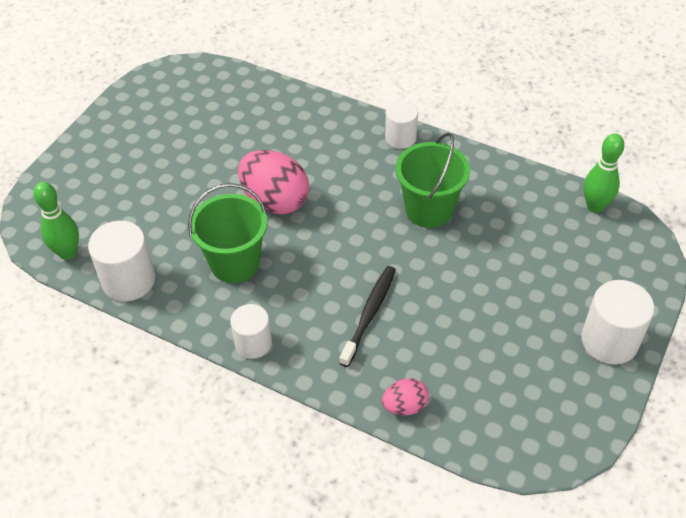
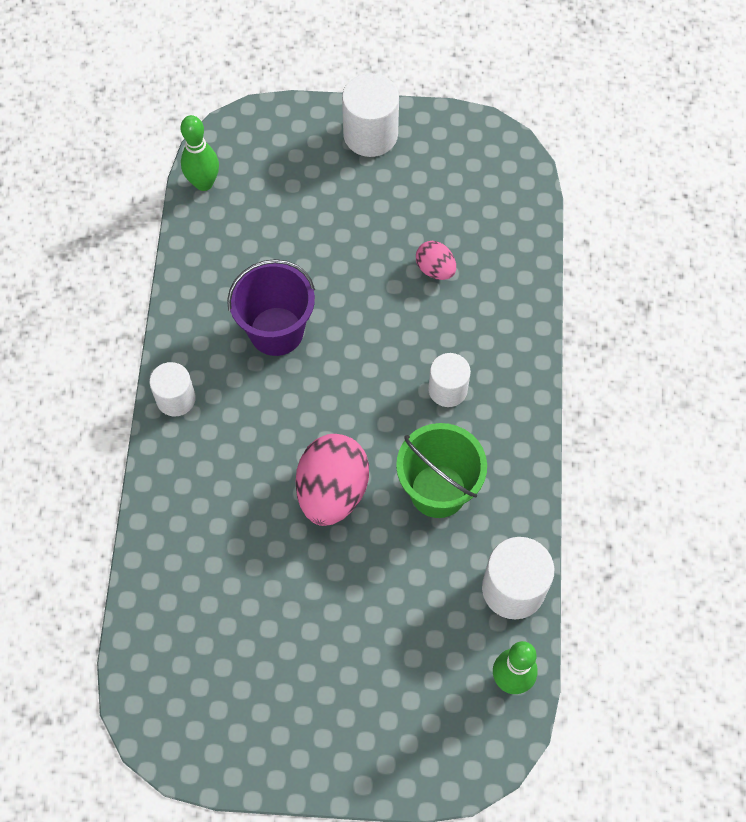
camera: 115 degrees left, 15 degrees up
(253, 343) = (525, 425): white cylinder -> white cylinder (447, 389)
(369, 314) = (438, 336): black toothbrush -> none
(404, 406) = (523, 270): pink egg -> pink egg (435, 269)
(429, 210) = (276, 331): green bucket -> purple bucket

